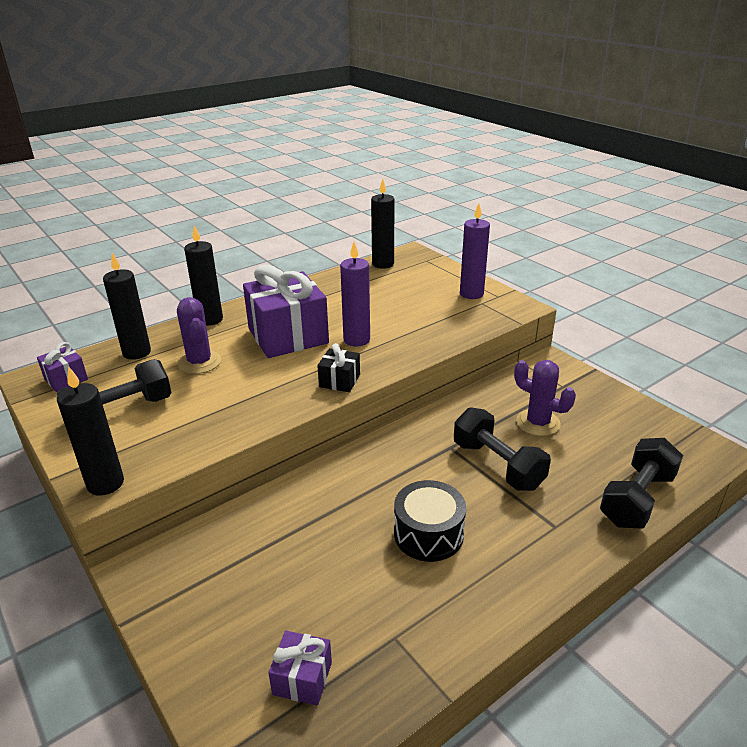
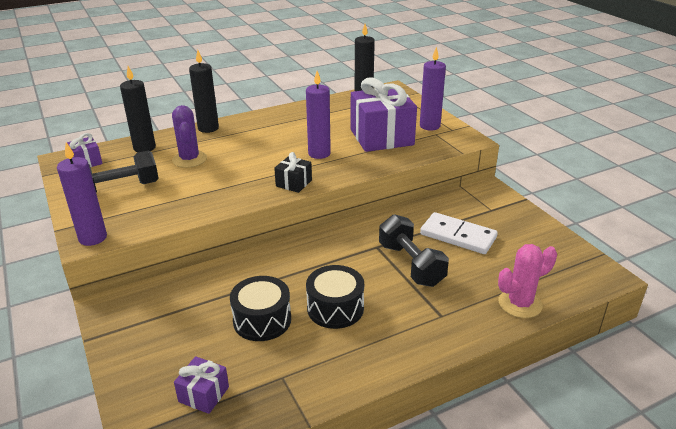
camera: 10 degrees right, 0 degrees up
(105, 483) = (93, 238): black candle -> purple candle
(288, 336) = (265, 146): purple gift -> purple gift (381, 137)
(344, 562) = (262, 320): none -> black drum
(538, 423) = (458, 236): purple cactus -> white domino
(637, 499) = (520, 304): black dumbbell -> pink cactus

